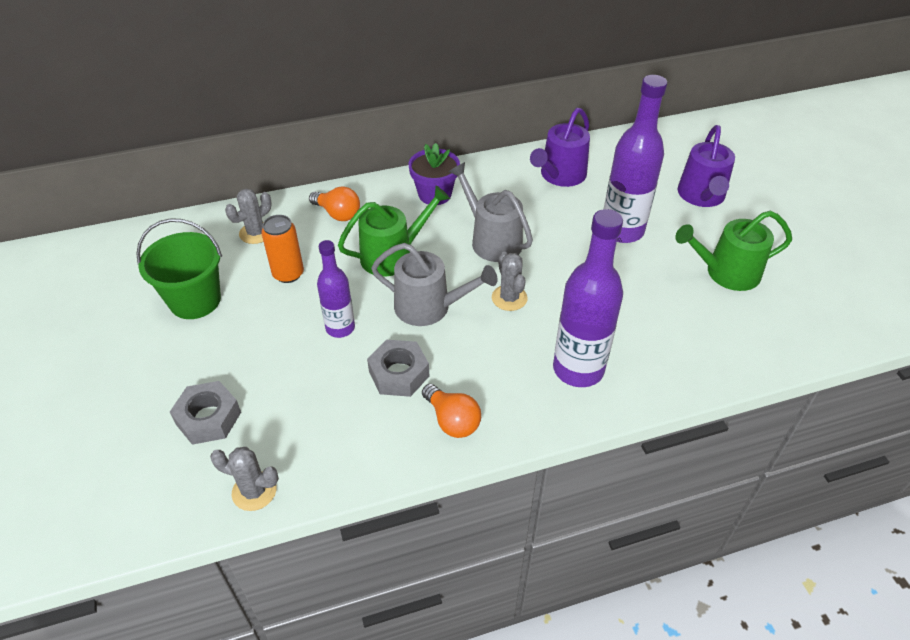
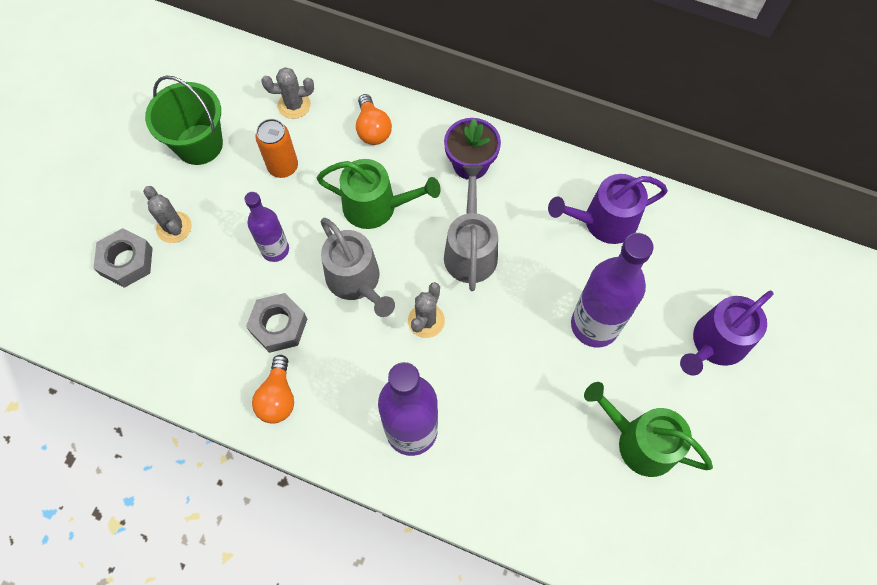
camera: 40 degrees right, 20 degrees up
(254, 491) = (107, 346): grey cactus -> grey cactus (174, 227)

